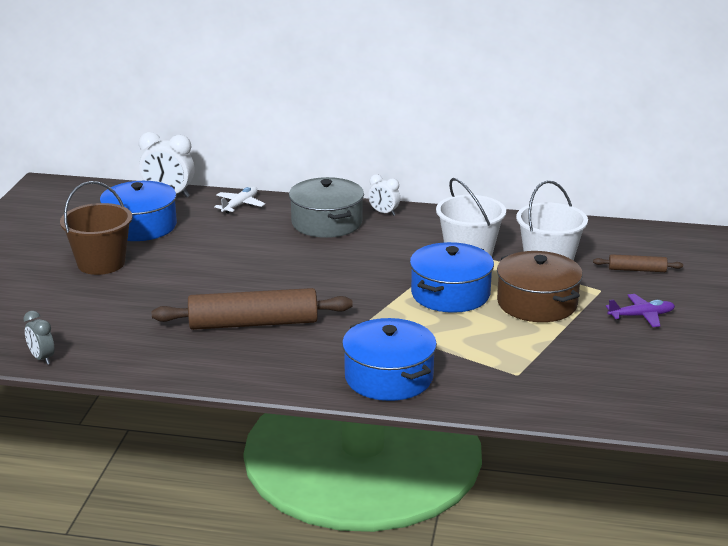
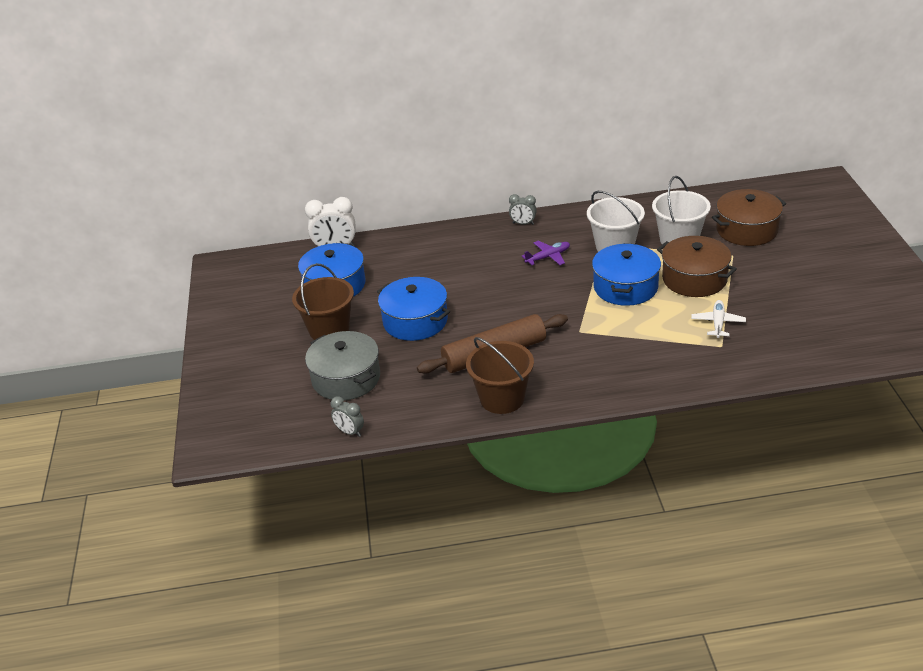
camera: 15 degrees left, 10 degrees up
(227, 366) = (502, 398): none -> brown bucket
(240, 205) = (402, 244): white plane -> white plane (718, 323)
(326, 223) = (484, 244): grey pot -> grey pot (346, 378)
(384, 213) = (523, 224): white clock -> grey clock
(389, 377) = (630, 374): blue pot -> blue pot (415, 321)
(637, 270) = (747, 230): brown rolling pin -> brown pot
(641, 316) = (775, 271): purple plane -> purple plane (548, 257)

